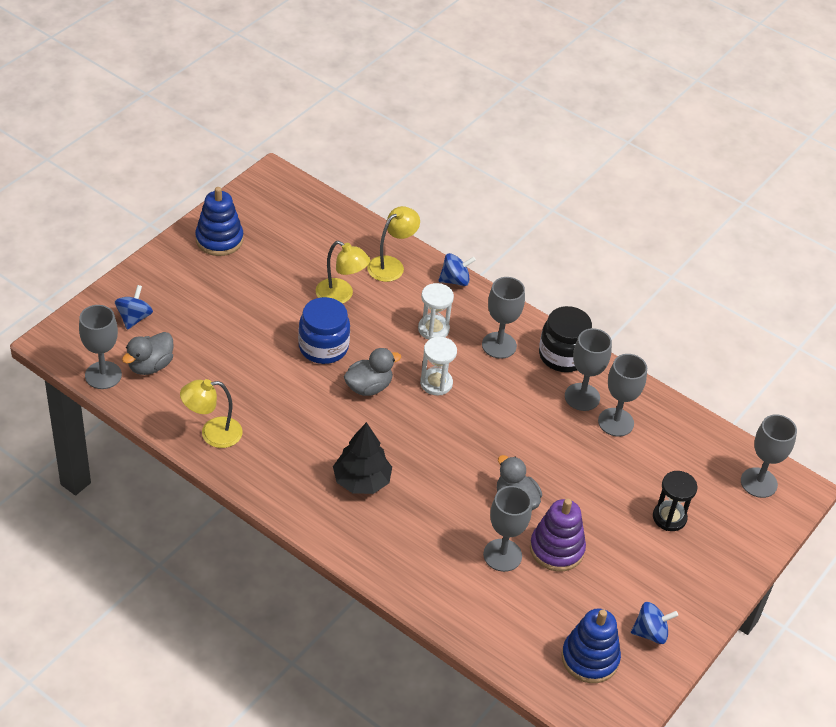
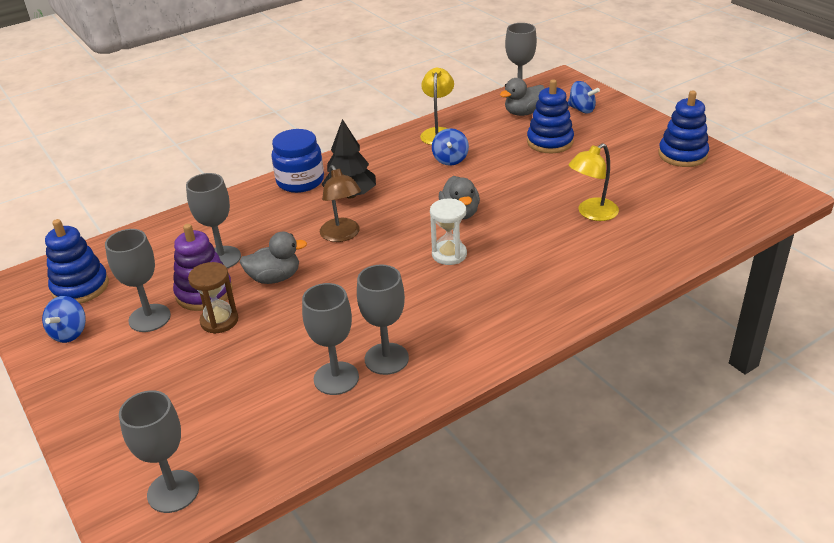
camera: 115 degrees right, 10 degrees down
(150, 366) = (523, 113): grey duck -> grey duck turned 90 degrees counterclockwise
(213, 337) = (550, 142): none -> blue stacking toy
(323, 347) = (520, 195): blue jar -> blue jar (300, 181)
(391, 265) = (636, 252): yellow lamp -> none
(433, 329) = (528, 265): white hourglass -> none
(433, 468) = (342, 235): none -> brown lamp
(455, 280) = (604, 295): blue spinning top -> blue spinning top (450, 160)
(499, 345) = (490, 309): grey goblet -> grey goblet (149, 318)
(562, 356) = (457, 358): black jar -> none
(587, 522) = (219, 321): none -> brown hourglass
(669, 517) = (182, 387): black hourglass -> none

